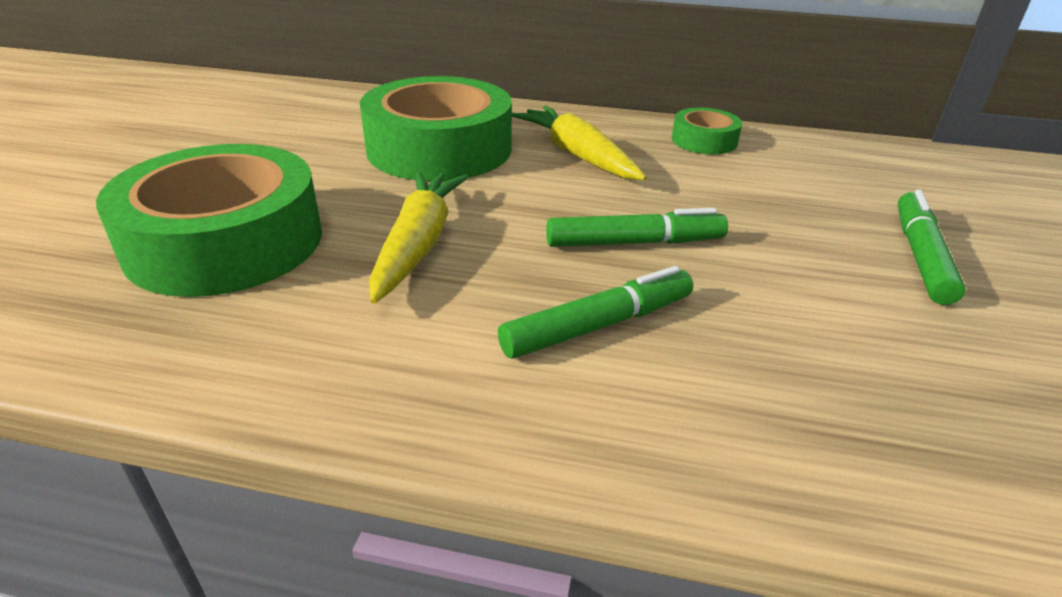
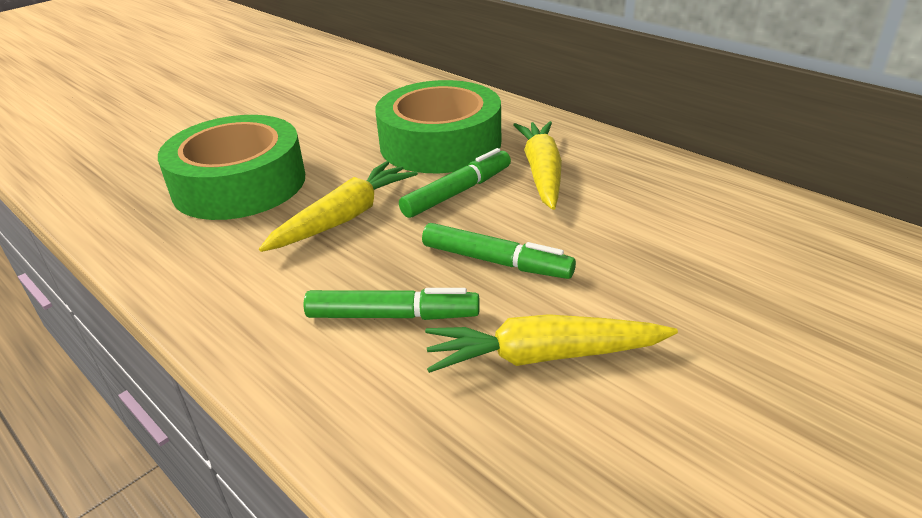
camera: 35 degrees right, 0 degrees up
(704, 140) = (679, 184): green tape -> none
(782, 312) = (543, 356): none -> yellow carrot
(920, 256) = (750, 355): green marker -> green marker (457, 192)

